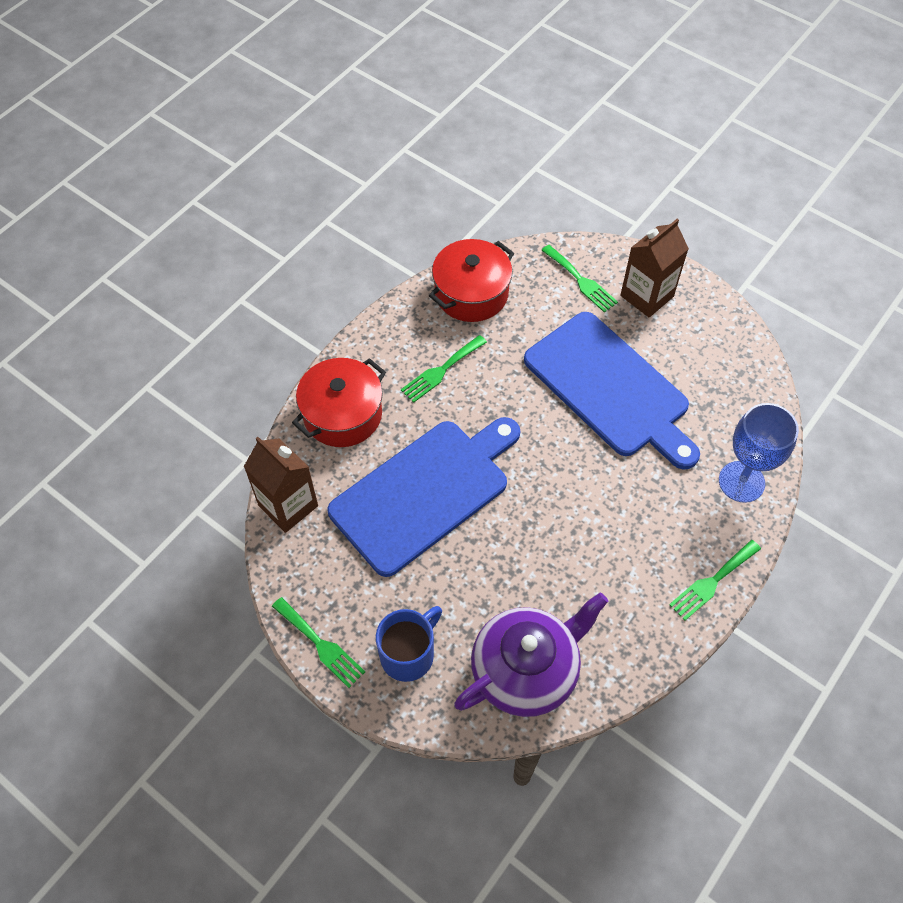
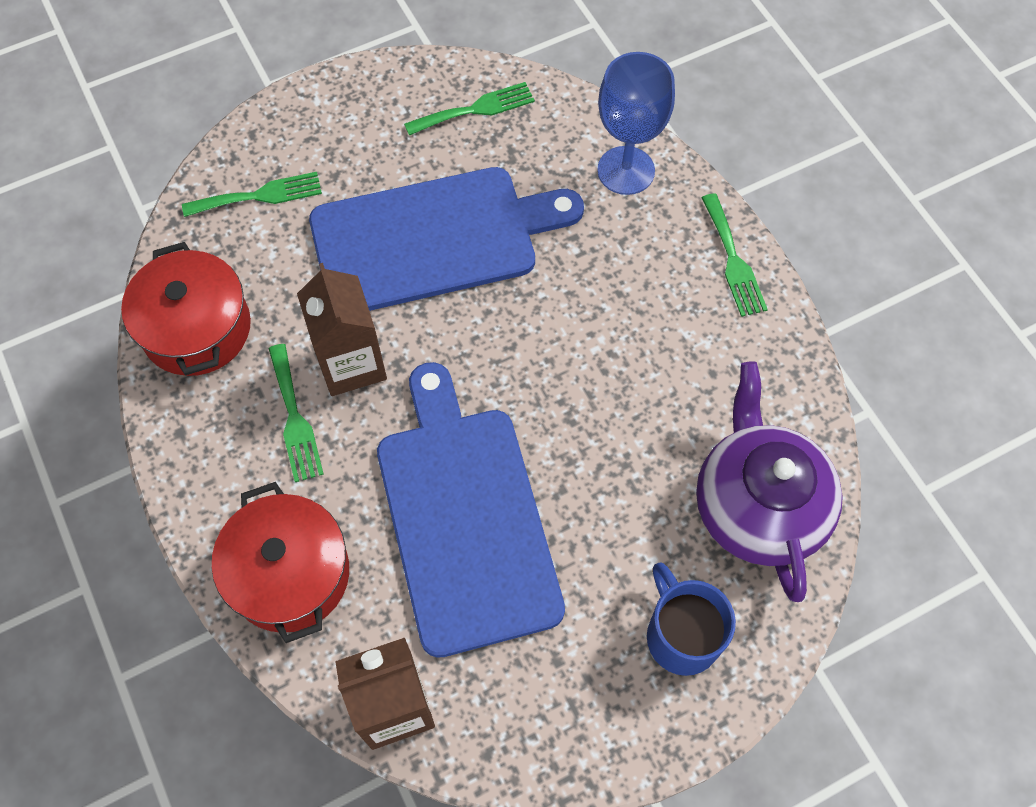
camera: 65 degrees left, 5 degrees up
(320, 645) = (621, 744): green fork -> green fork (475, 109)
(647, 296) = (327, 138): brown carton -> brown carton (351, 363)

